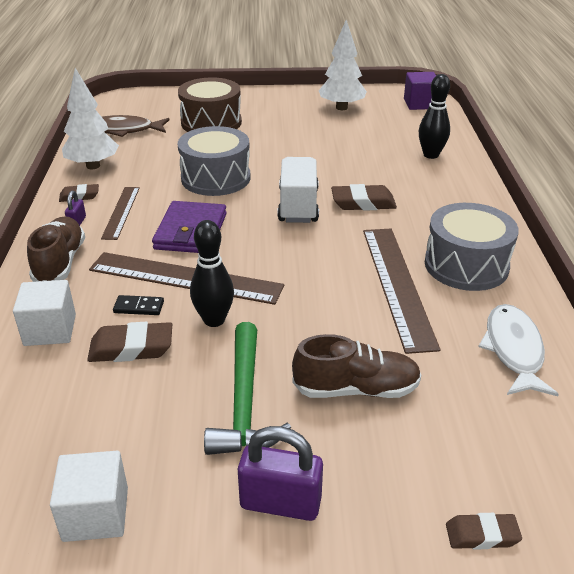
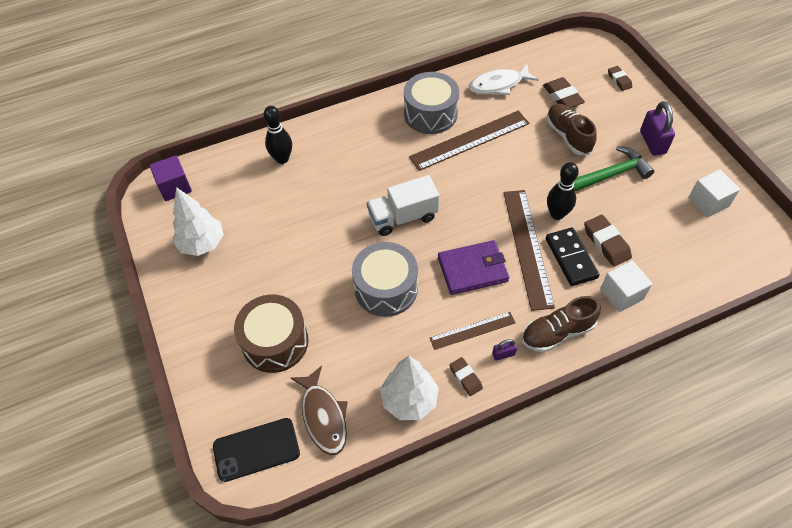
camera: 110 degrees left, 20 degrees up
(129, 105) = (256, 449): none -> black phone
(139, 307) = (571, 258): black domino -> black domino, size x1.90
(363, 203) = (379, 181): brown eraser -> brown eraser (562, 97)

